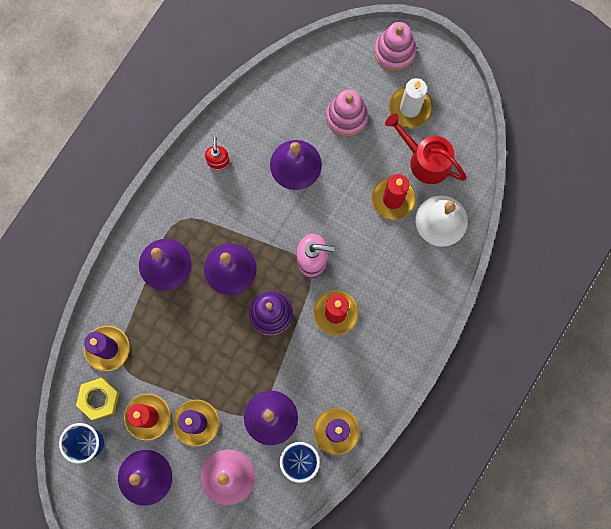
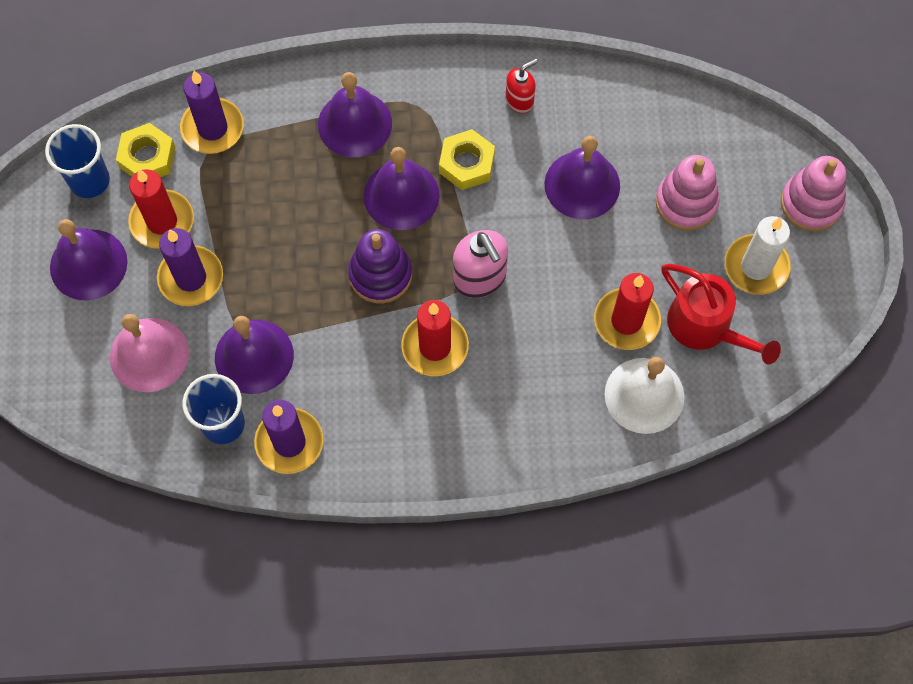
camera: 55 degrees right, 10 degrees down
(236, 218) = (466, 164): none -> yellow nut
(425, 160) = (705, 326): red watering can -> red watering can turned 135 degrees clockwise

